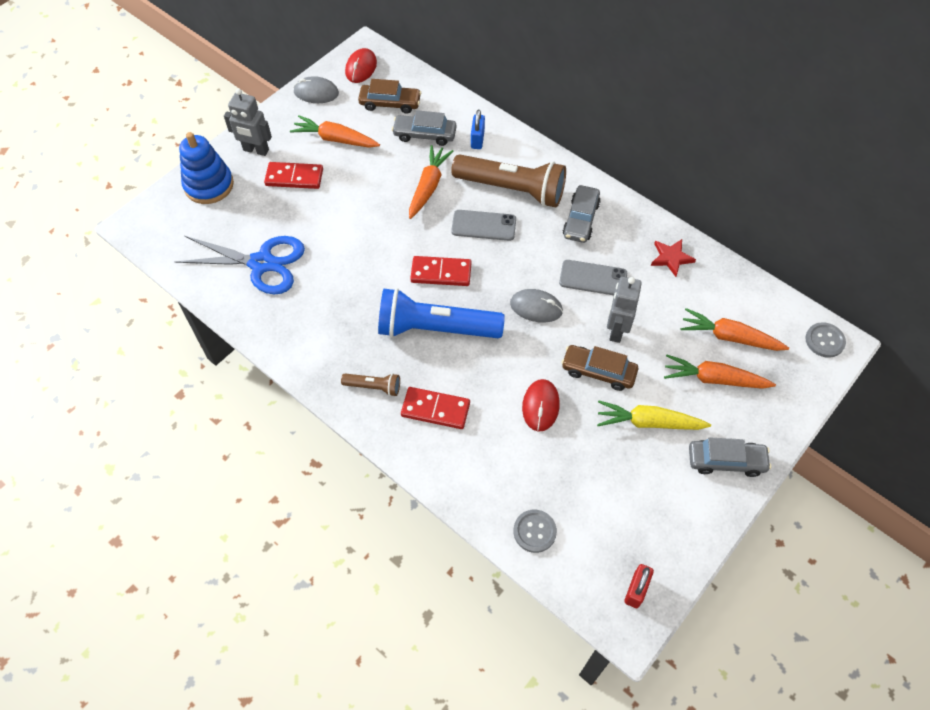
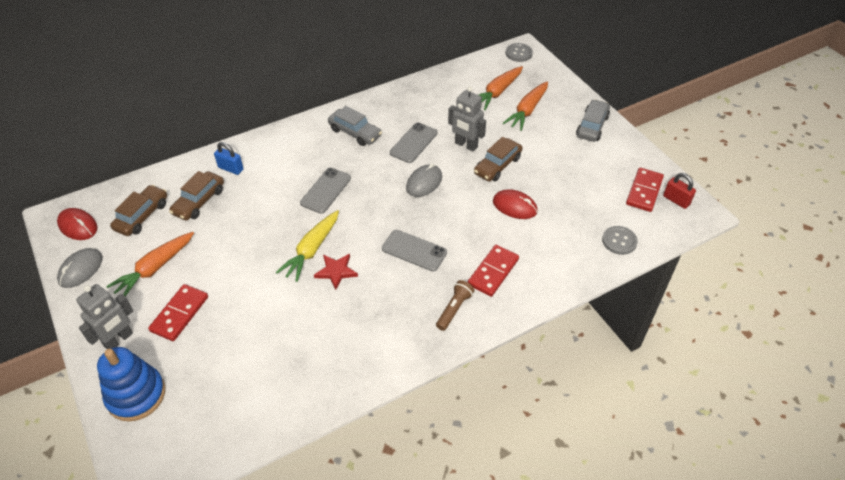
camera: 70 degrees left, 10 degrees down
(261, 263) = (271, 367): blue scissors -> none
(424, 135) = (199, 201): grey car -> brown car
(428, 186) = (260, 215): orange carrot -> none
(435, 328) = (414, 250): blue flashlight -> grey phone
(441, 273) = (359, 232): red domino -> red domino (644, 191)
(512, 189) = (299, 163): brown flashlight -> none
(649, 422) = (549, 153): yellow carrot -> yellow carrot (312, 250)
(671, 258) = (417, 98): red star -> red star (336, 271)

